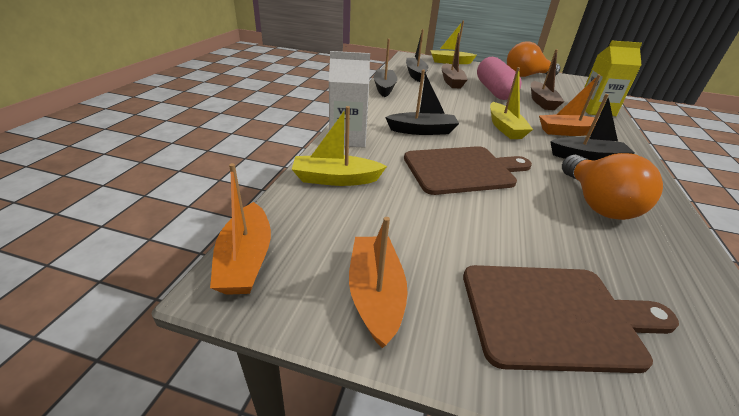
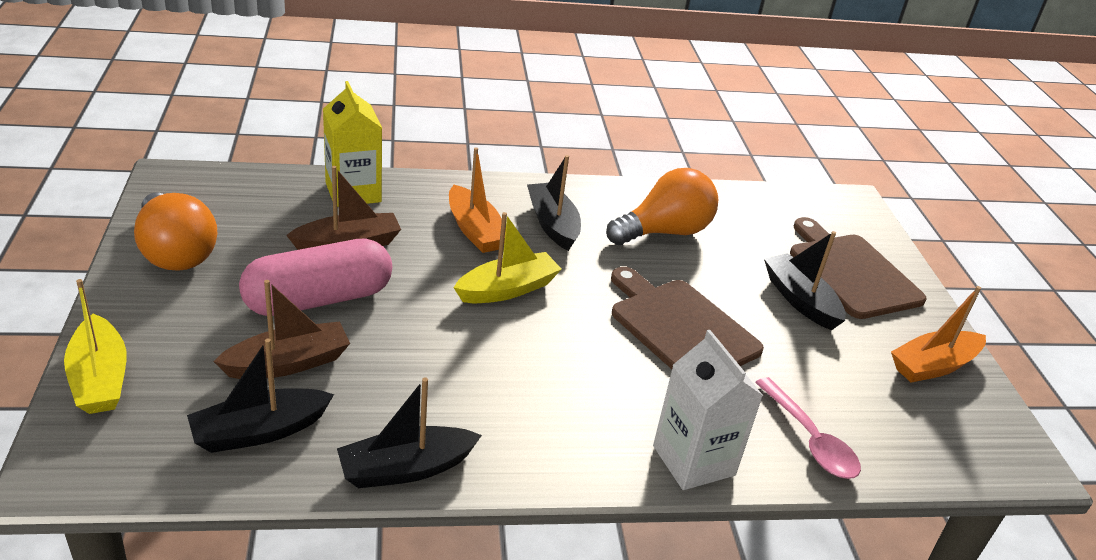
camera: 115 degrees left, 0 degrees up
(246, 259) = (993, 463): orange boat -> none
(336, 179) = (810, 439): yellow boat -> pink spoon
(422, 131) = (592, 378): black boat -> black boat (800, 300)

